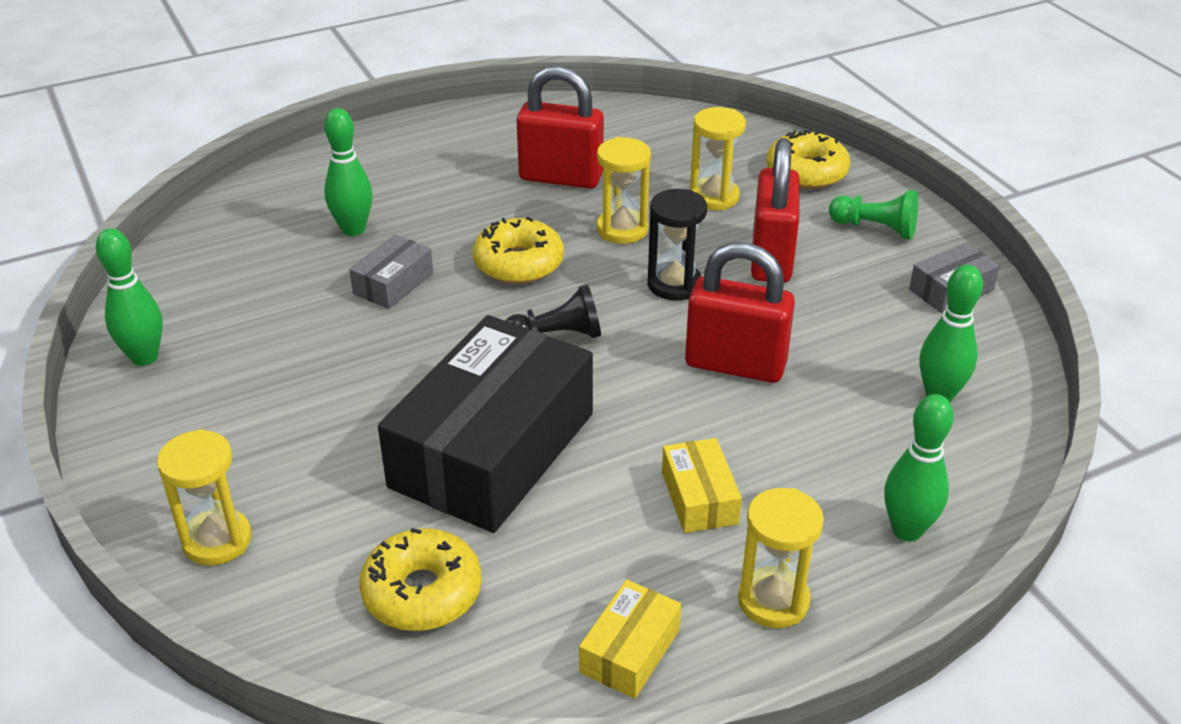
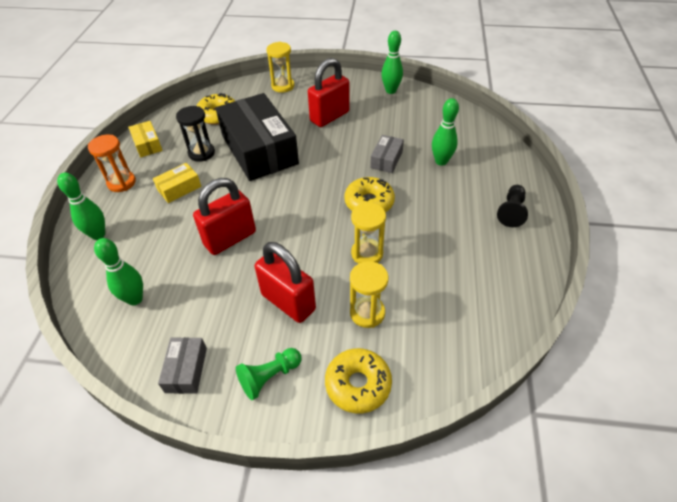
camera: 125 degrees right, 10 degrees up
(393, 283) = (386, 159): grey box -> grey box turned 45 degrees clockwise
(557, 336) = (304, 192): black pawn -> black pawn (511, 212)
(561, 177) = (439, 253): red padlock -> red padlock (329, 117)
(674, 284) = (303, 249): black hourglass -> black hourglass (201, 153)
(699, 498) = (179, 188): yellow box -> yellow box turned 60 degrees counterclockwise
(773, 601) = (121, 183): yellow hourglass -> orange hourglass

